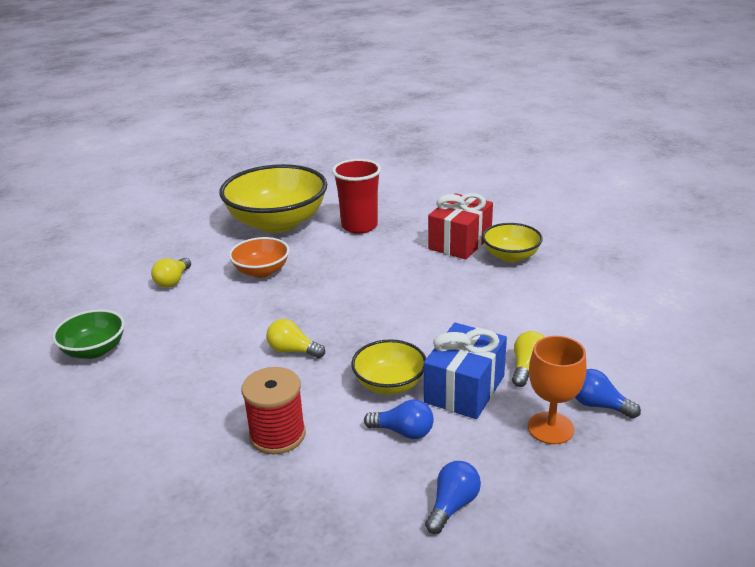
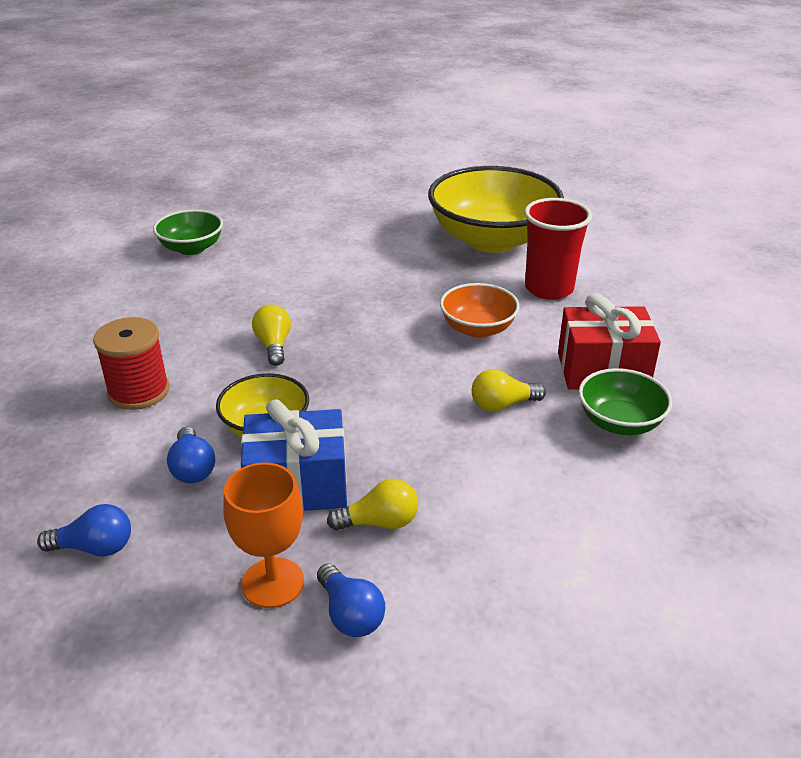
camera: 55 degrees right, 5 degrees up
(173, 281) = (326, 235): yellow light bulb -> yellow light bulb (502, 405)
(261, 271) = (392, 270): orange bowl -> orange bowl (478, 329)
(511, 256) = (620, 422): yellow bowl -> green bowl
(599, 405) = (350, 614): blue light bulb -> blue light bulb turned 150 degrees clockwise

